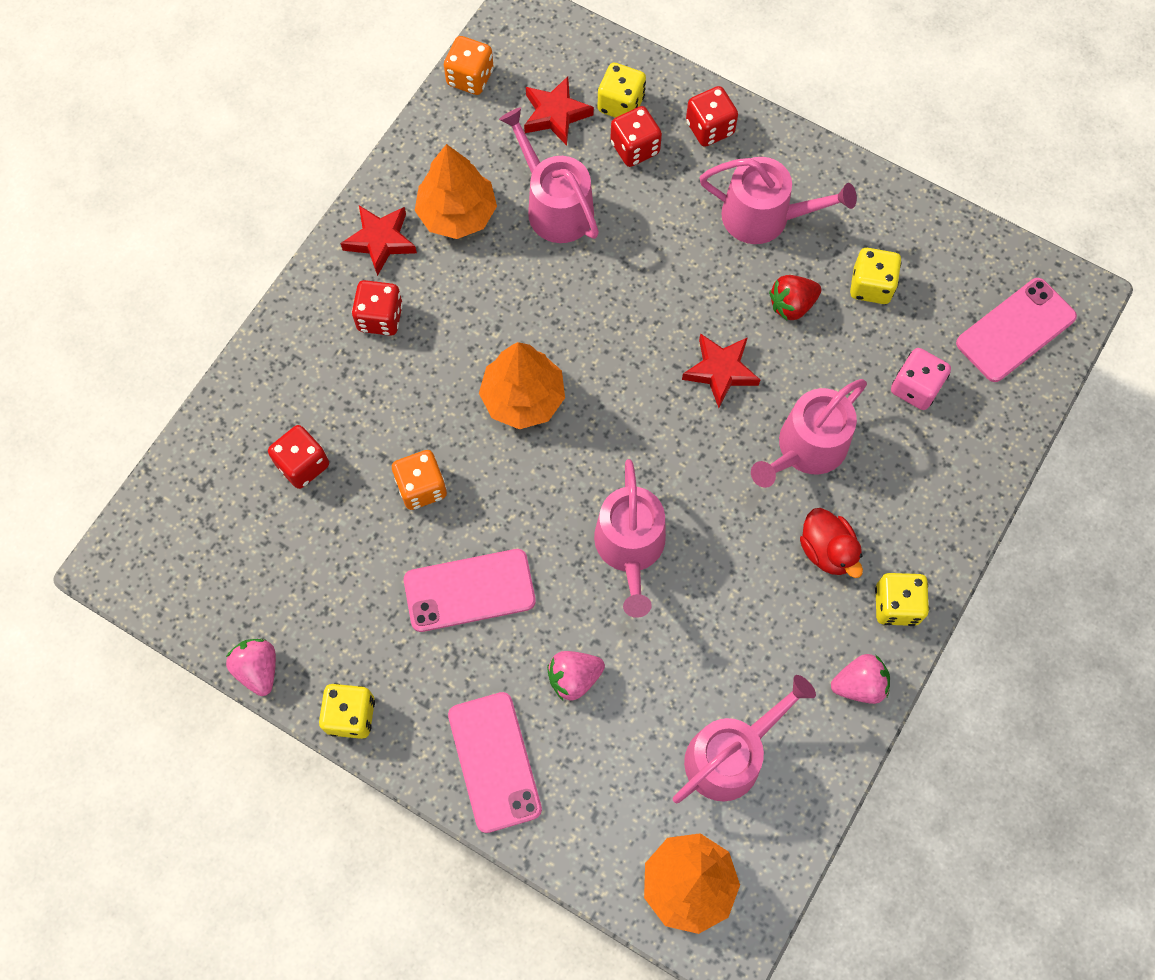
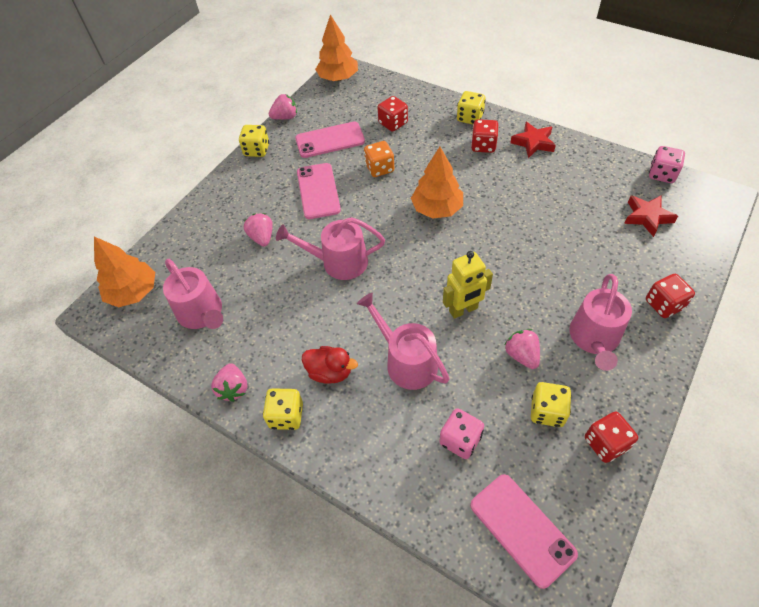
camera: 95 degrees right, 15 degrees down
(457, 214) = (559, 174): orange tree -> orange tree (338, 78)
(470, 78) = (662, 174): orange dice -> pink dice
(494, 761) = (222, 205): pink phone -> pink phone (330, 140)
(555, 206) = (575, 219): pink watering can -> none
(621, 104) = (667, 251): yellow dice -> yellow dice (470, 118)
(635, 148) = (633, 260): red dice -> red dice (605, 443)
(720, 371) = (463, 310): red star -> yellow robot
(792, 305) = (521, 355): red strawberry -> pink strawberry
(827, 550) = (330, 372): red duck -> red duck turned 135 degrees counterclockwise

